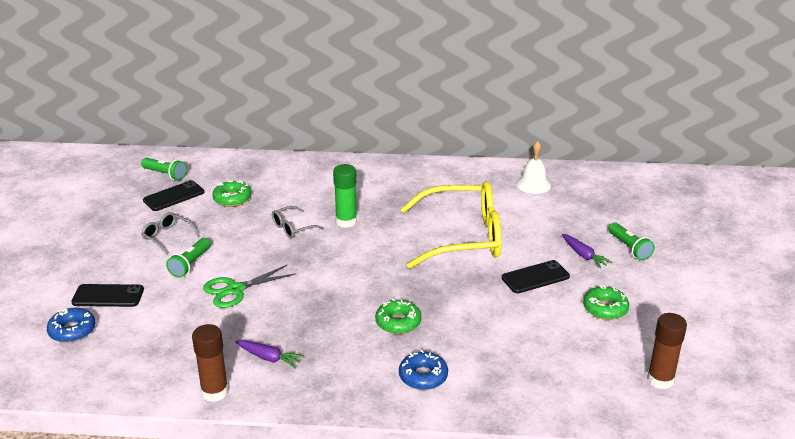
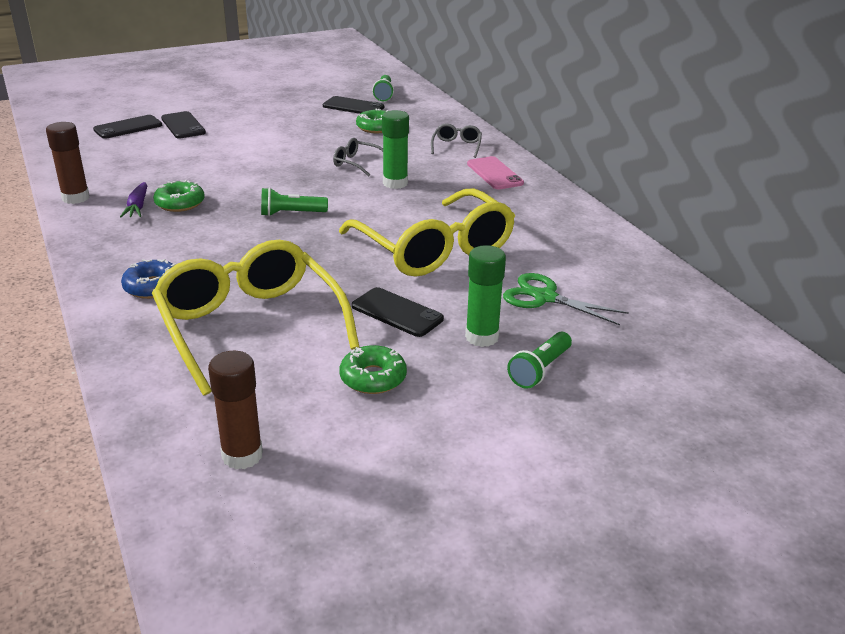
camera: 60 degrees right, 0 degrees up
(72, 330) = (128, 127): blue donut -> black phone
(167, 236) = (288, 121): grey glasses -> grey glasses (456, 146)
(190, 264) = (254, 140): green flashlight -> green flashlight (291, 214)
(235, 290) = (231, 167): green scissors -> green scissors (545, 297)
(370, 177) = (494, 173): none -> pink phone
(398, 322) = (238, 251): green donut -> green donut (180, 203)
(512, 342) = (250, 325): none -> yellow glasses
(533, 184) = (609, 267): white bell -> none
(583, 255) = (482, 337): purple carrot -> green glue stick

